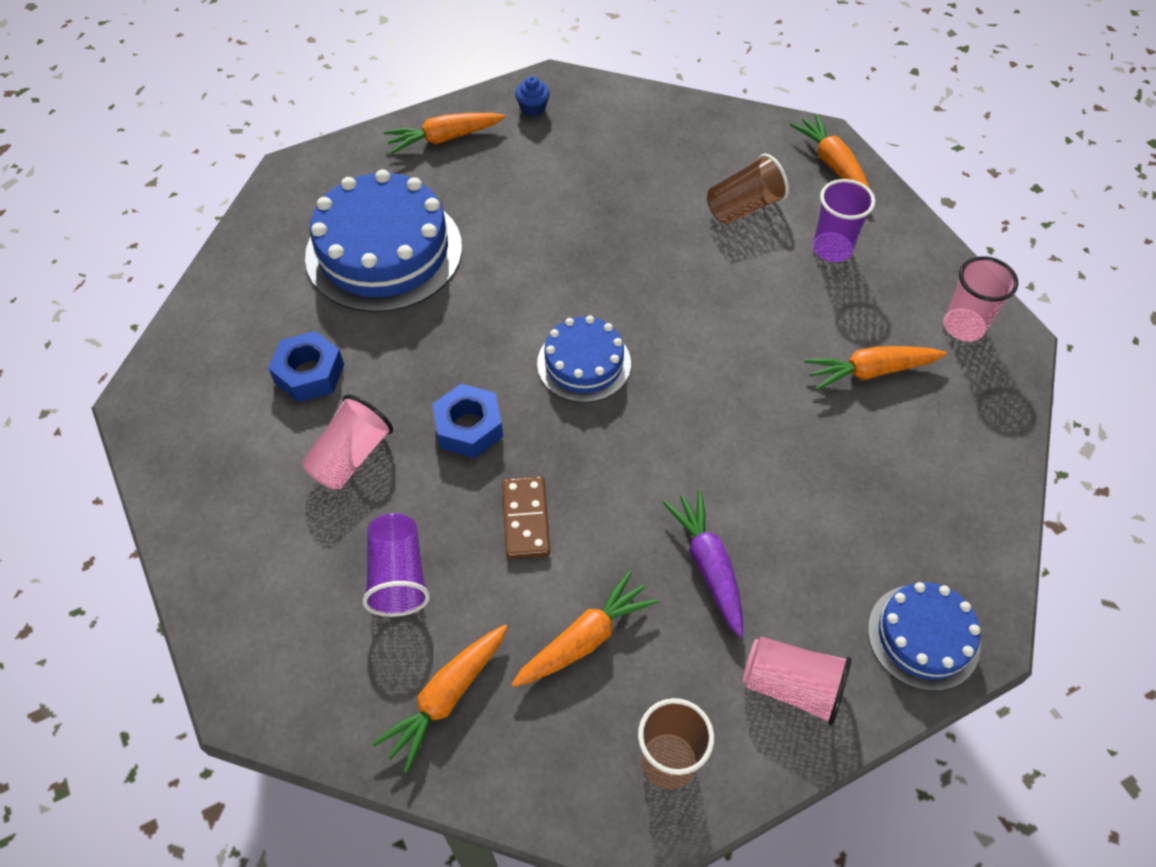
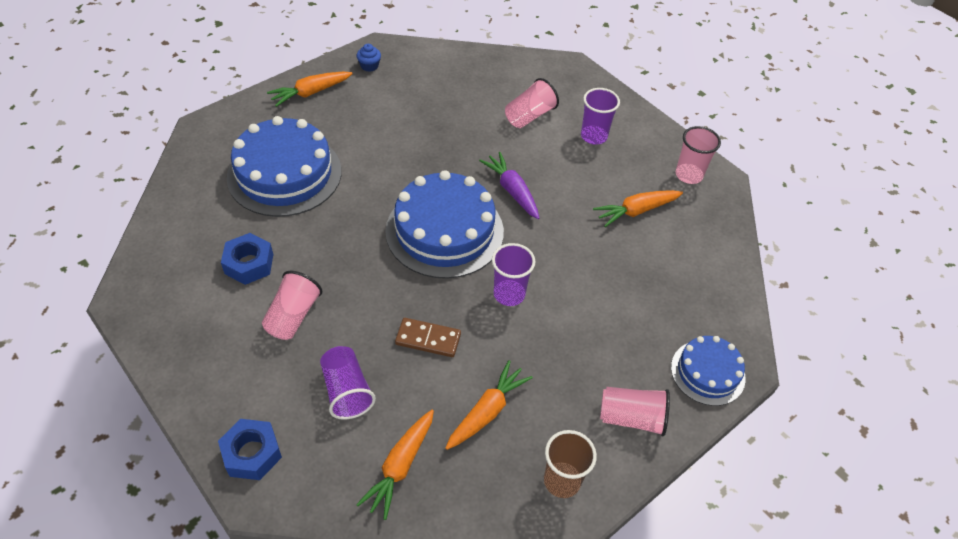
camera: 15 degrees left, 5 degrees down
(469, 427) = (374, 284): blue nut -> blue nut (252, 453)
(525, 519) = (428, 339): brown domino -> brown domino turned 60 degrees counterclockwise
(584, 363) = (444, 231): blue cake -> blue cake, size x1.79
(654, 470) = (509, 294): none -> purple cup
(708, 566) = (559, 350): purple carrot -> purple carrot (512, 191)
(743, 207) = (529, 116): brown cup -> pink cup
(832, 164) = (581, 82): orange carrot -> none

